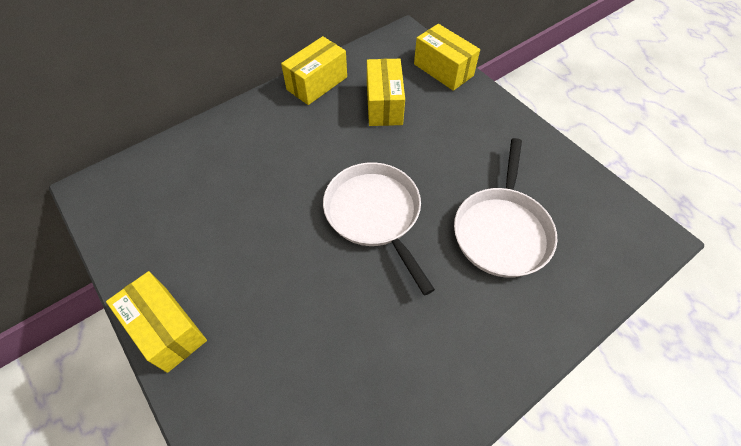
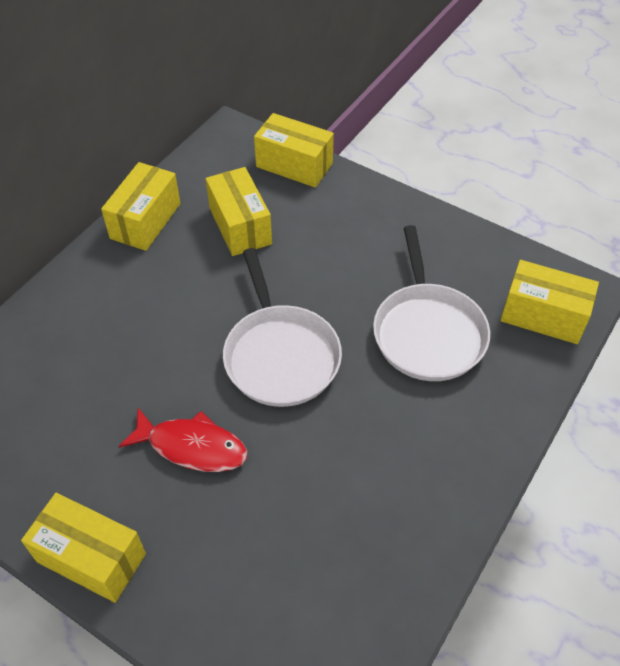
camera: 20 degrees left, 5 degrees down
(277, 265) = (192, 447): none -> red fish
(374, 214) = (280, 356): white pan -> white pan turned 150 degrees counterclockwise
(609, 247) = (543, 316): none -> yellow box

